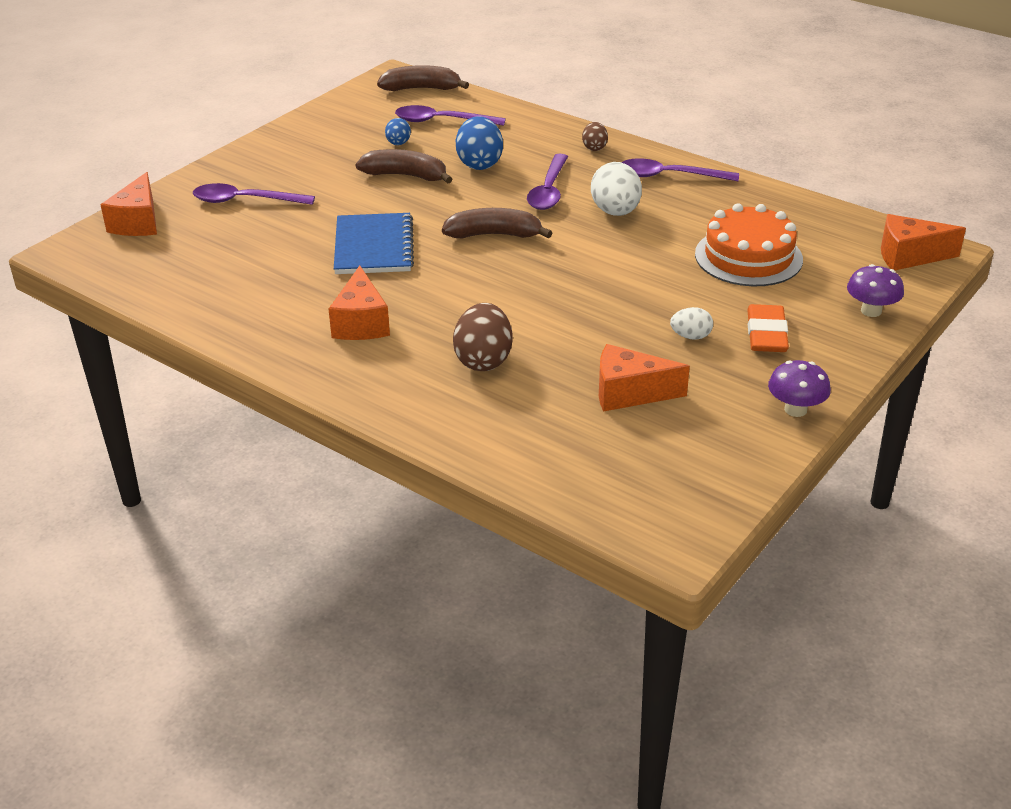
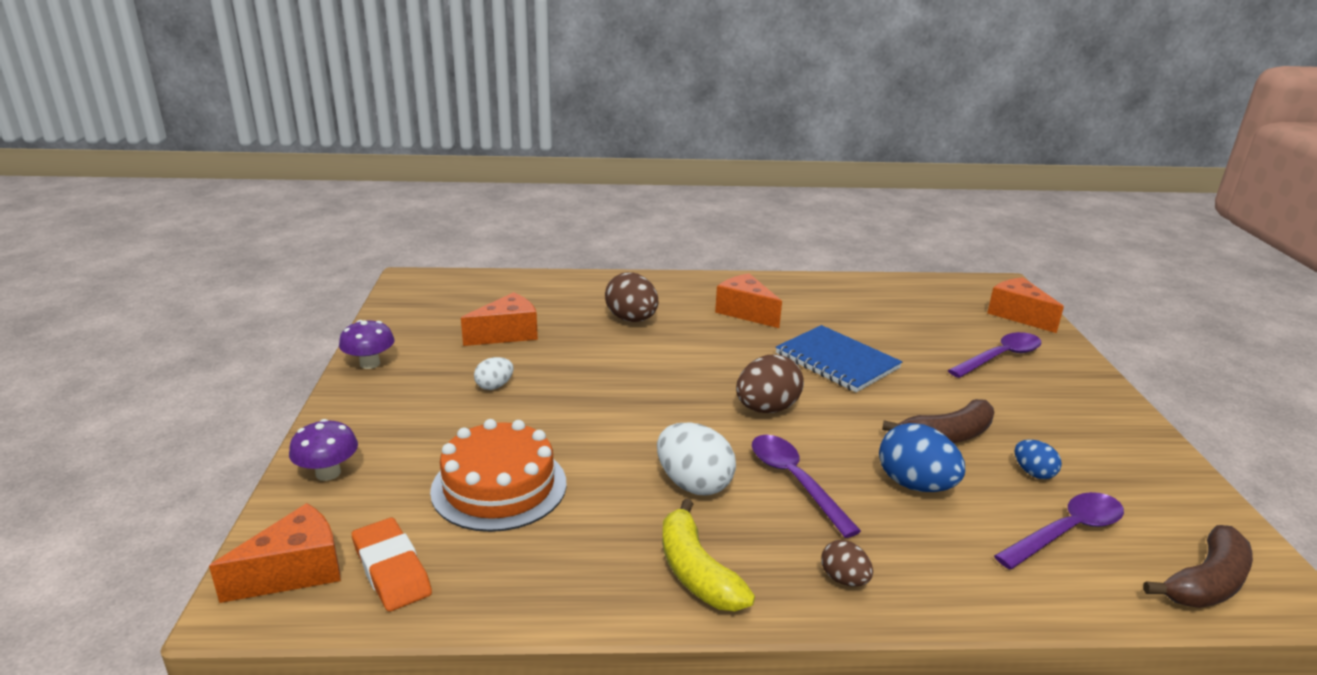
camera: 140 degrees right, 10 degrees down
(494, 235) = (766, 409): brown banana -> brown egg
(669, 176) = (696, 572): purple spoon -> yellow banana
(766, 334) = (427, 411): orange eraser -> orange eraser (391, 569)

